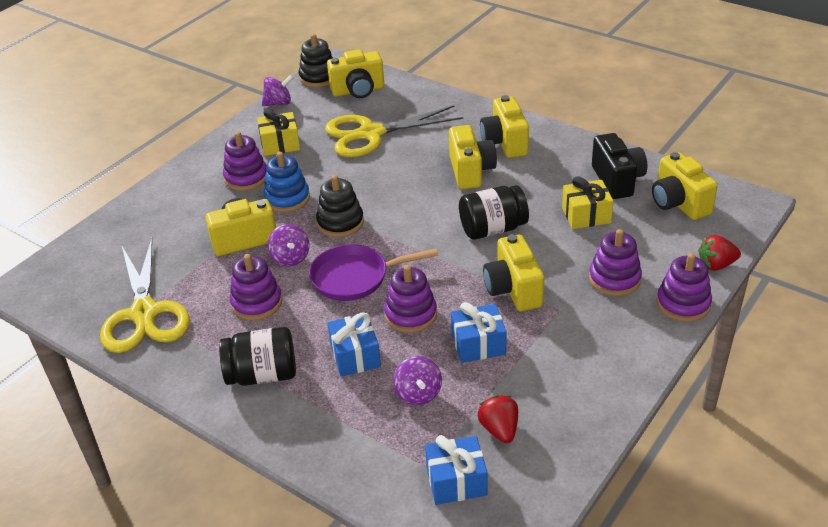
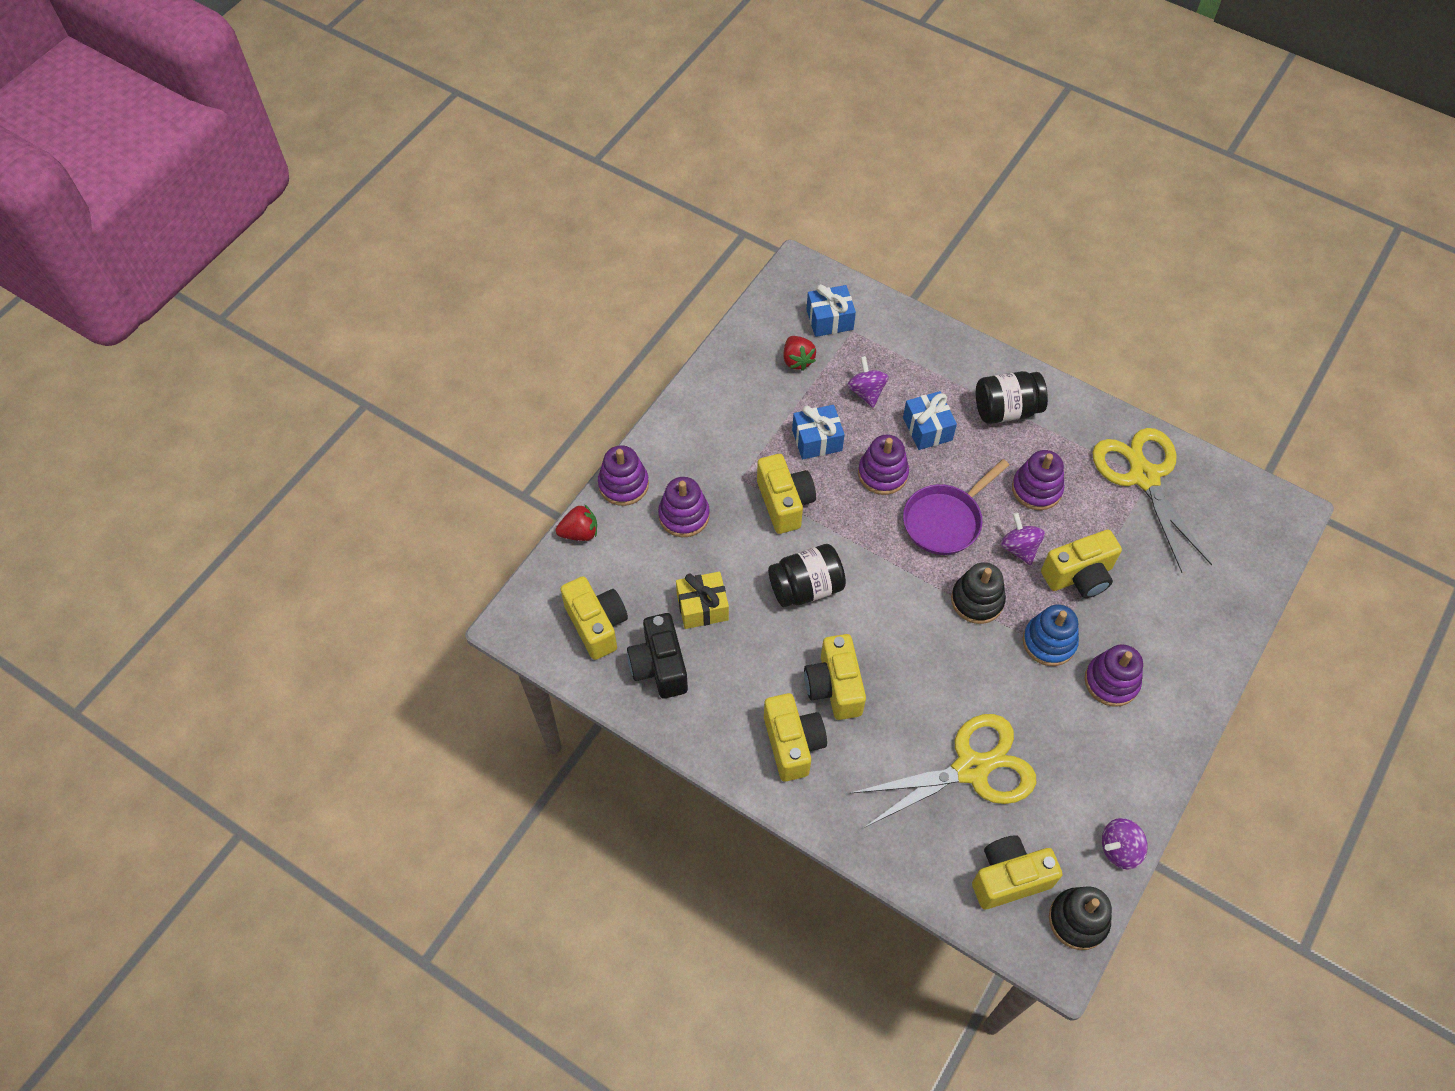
camera: 175 degrees right, 20 degrees up
(280, 144) = (1088, 749): yellow gift -> none
(355, 277) = (945, 520): purple pan -> purple pan turned 150 degrees clockwise

